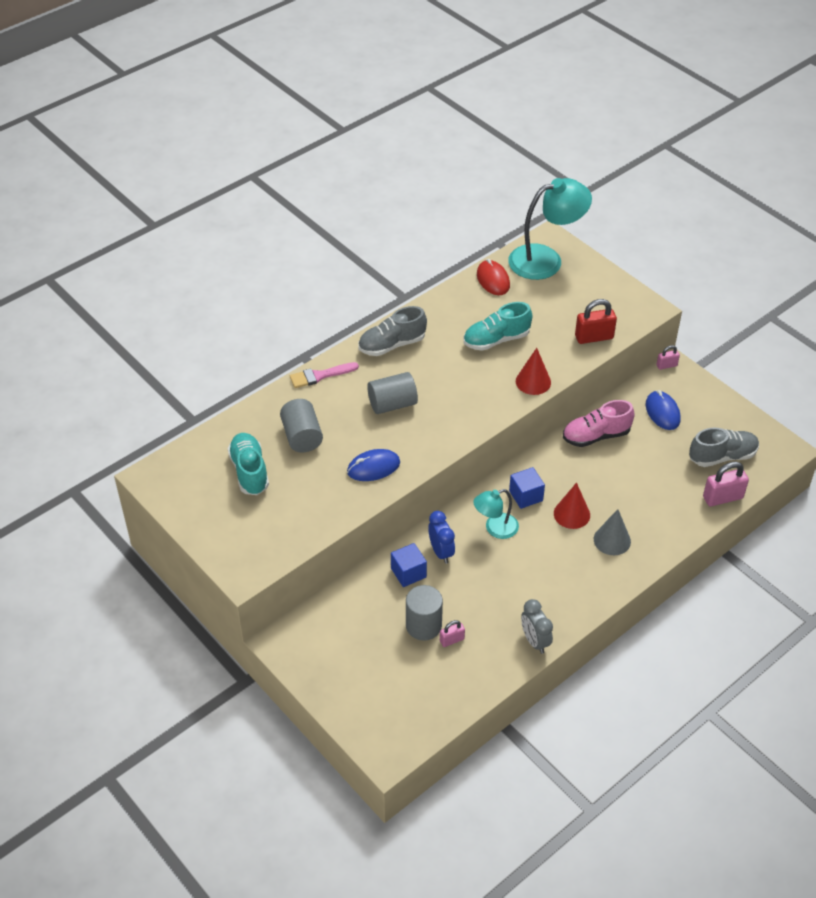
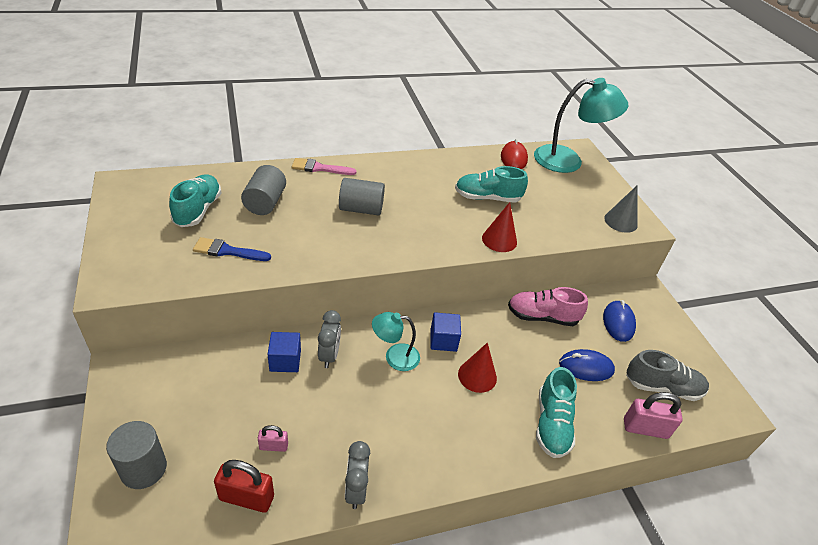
camera: 20 degrees right, 5 degrees down
(312, 498) = (227, 251): none -> blue brush
(373, 467) = (303, 249): blue mouse -> blue mouse (586, 367)
(392, 345) = (396, 169): grey shoe -> none
(423, 625) = (258, 418): grey cylinder -> grey cylinder (143, 469)
(441, 552) = (329, 355): blue clock -> grey clock
(594, 337) = (578, 228): red padlock -> red padlock (246, 498)
(612, 540) = (503, 419): grey cone -> grey cone (620, 221)
(650, 527) = (552, 424): none -> turquoise shoe
(666, 365) = (641, 286): pink padlock -> none

